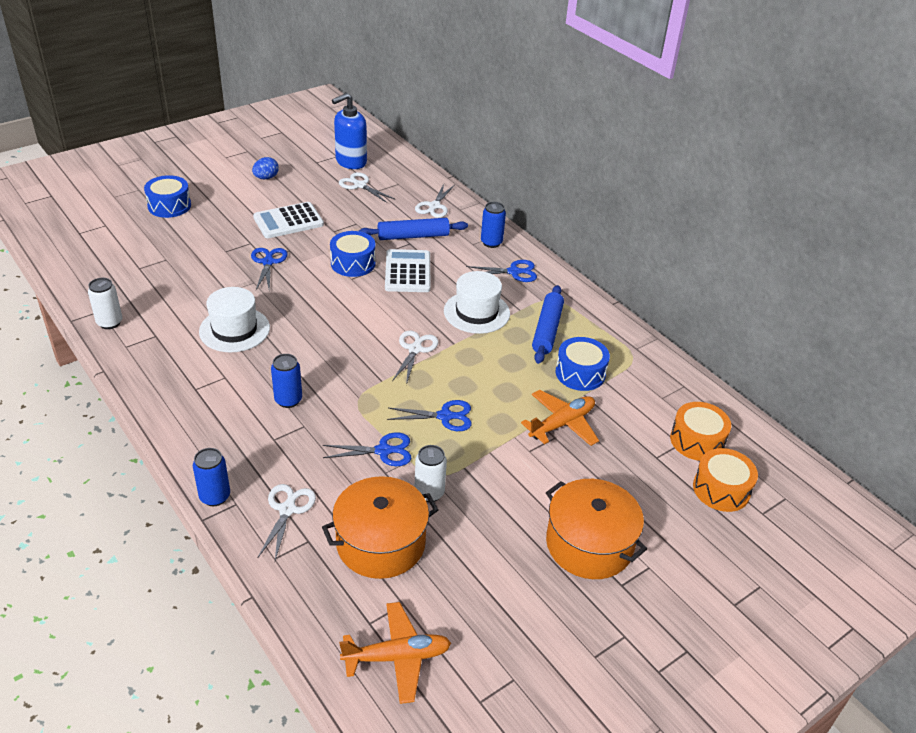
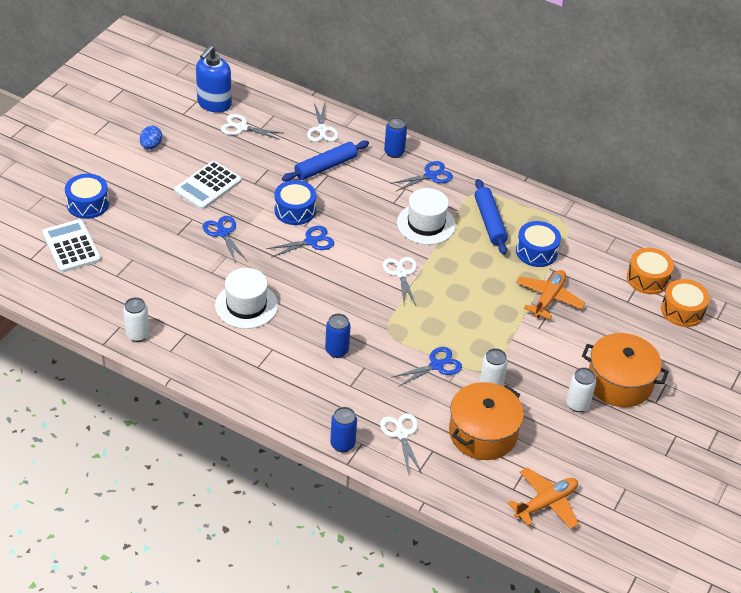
camera: 25 degrees left, 5 degrees up
(407, 272) = (345, 204): white calculator -> white calculator (71, 246)
(445, 416) = (461, 322): blue scissors -> blue scissors (311, 241)
(519, 551) = (577, 404): none -> white can

